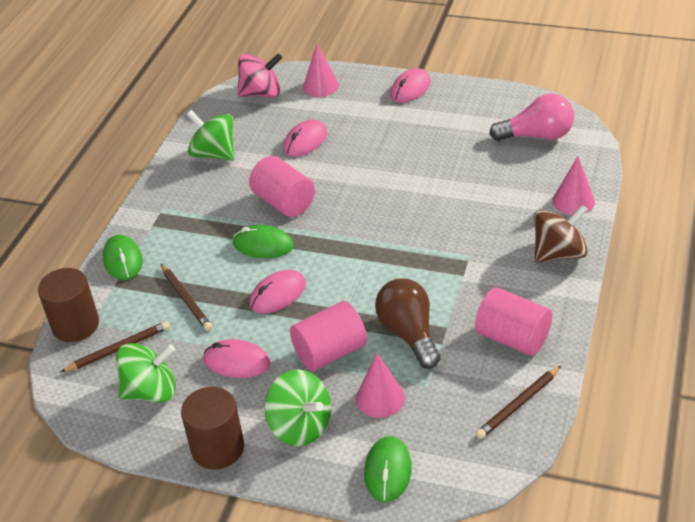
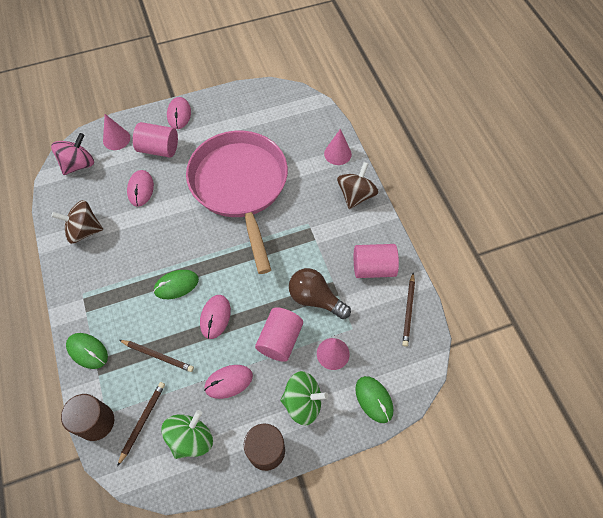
camera: 40 degrees left, 20 degrees up
(214, 154) = (84, 231): green spinning top -> brown spinning top
(284, 202) = (164, 245): pink cylinder -> pink cylinder (159, 149)
(419, 184) = (240, 187): none -> pink pan
(537, 136) = (283, 115): pink light bulb -> none

